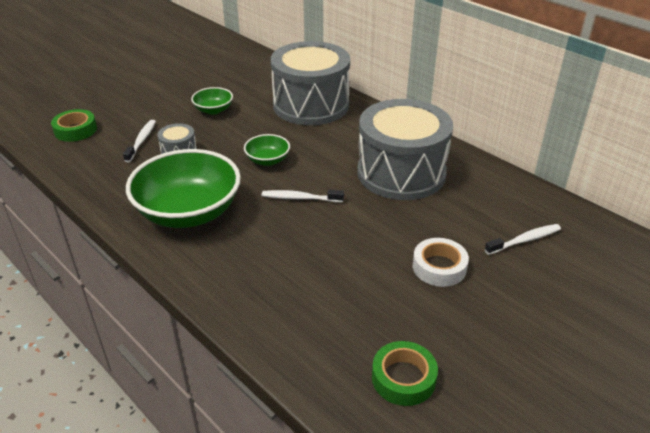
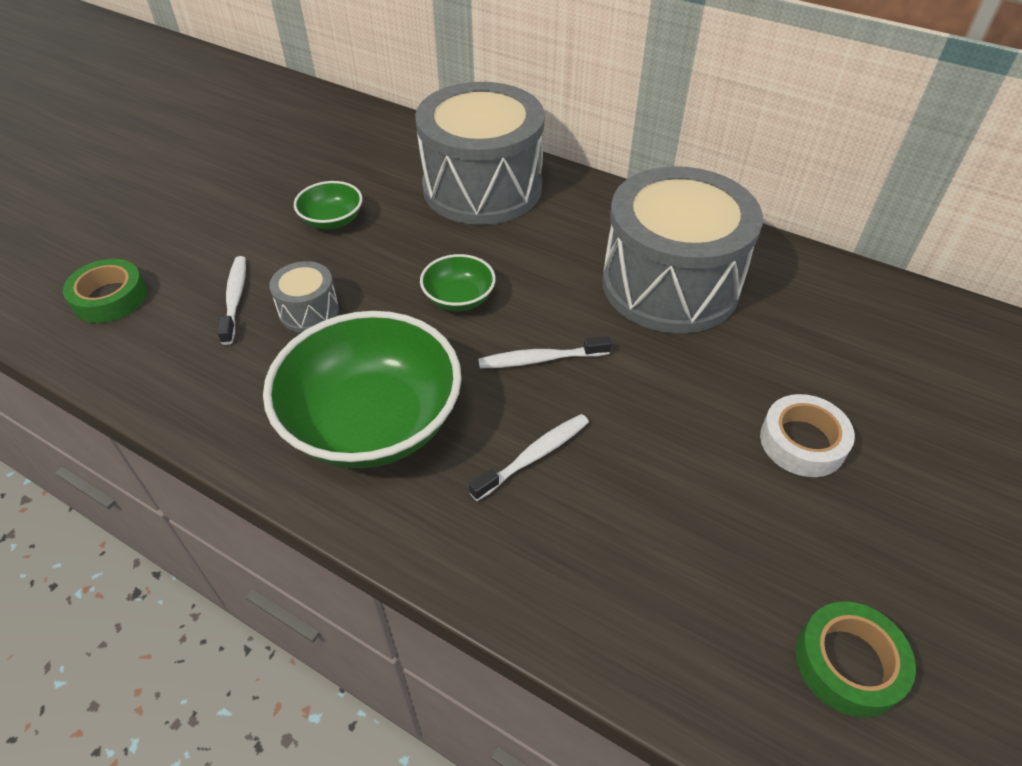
camera: 15 degrees left, 10 degrees up
(525, 240) = (896, 368): white toothbrush -> white toothbrush (534, 456)

